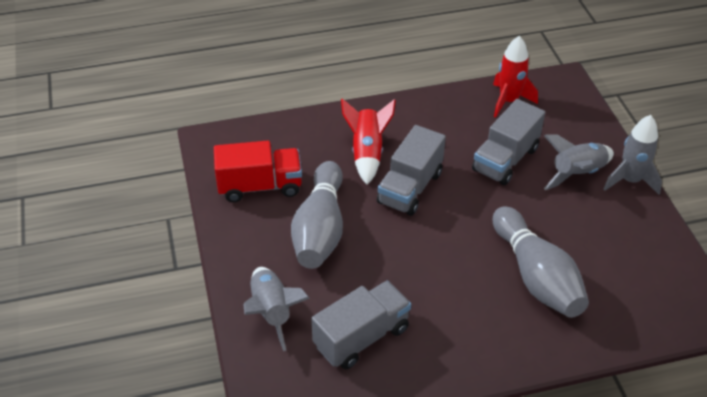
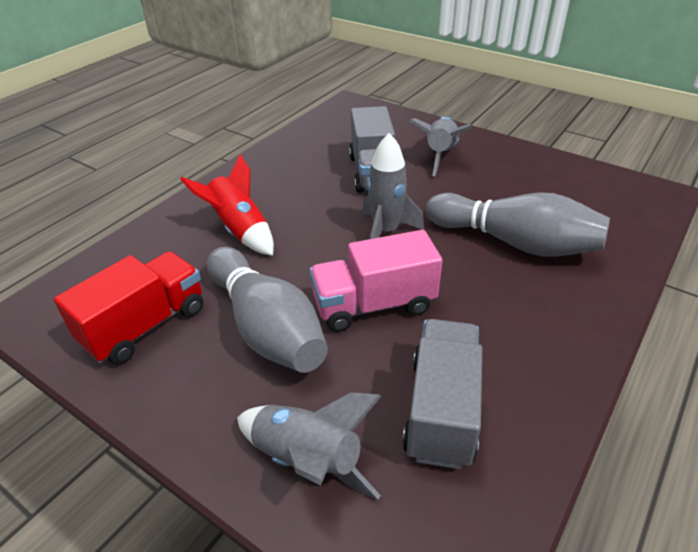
camera: 40 degrees left, 5 degrees down
(393, 256) = (374, 305): none -> pink truck
(410, 188) = (317, 236): grey truck -> none
(508, 101) = (323, 134): red rocket -> none
(630, 180) = (482, 141): grey rocket -> grey rocket (385, 231)

